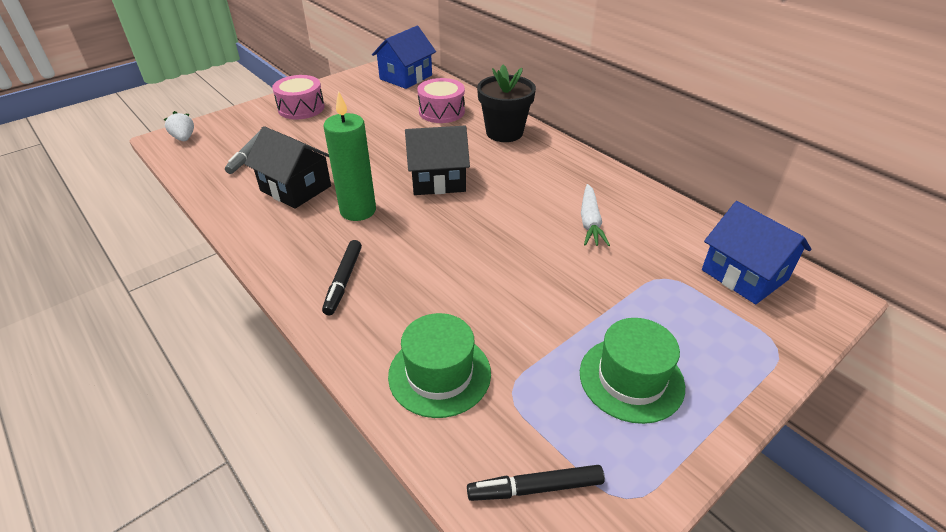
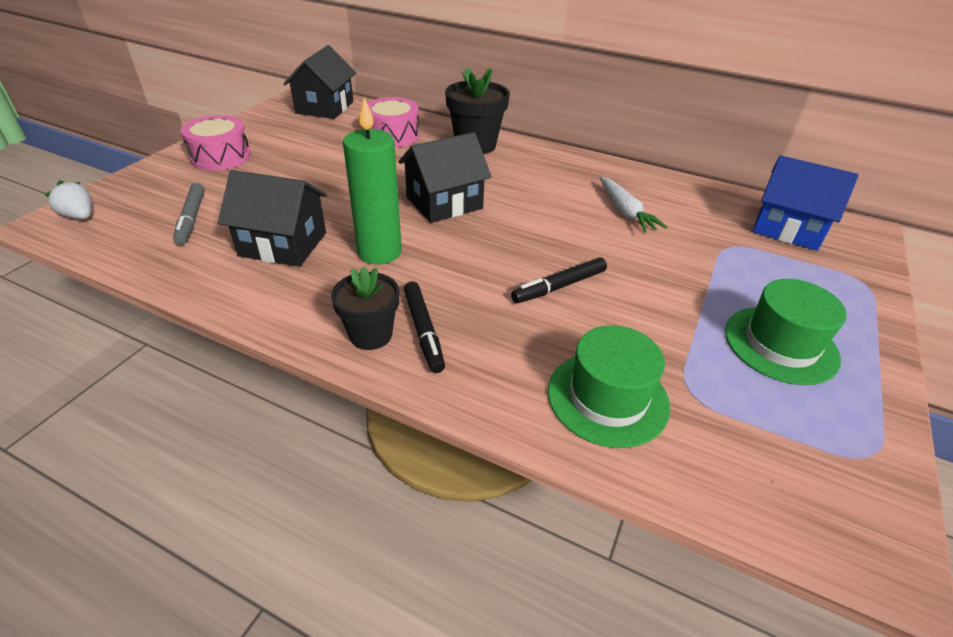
camera: 25 degrees left, 0 degrees up
(305, 273) = (371, 335): none -> black flower pot
(406, 77) = (325, 107): blue house -> black house
(535, 488) = (791, 479): black marker -> black marker (559, 286)

